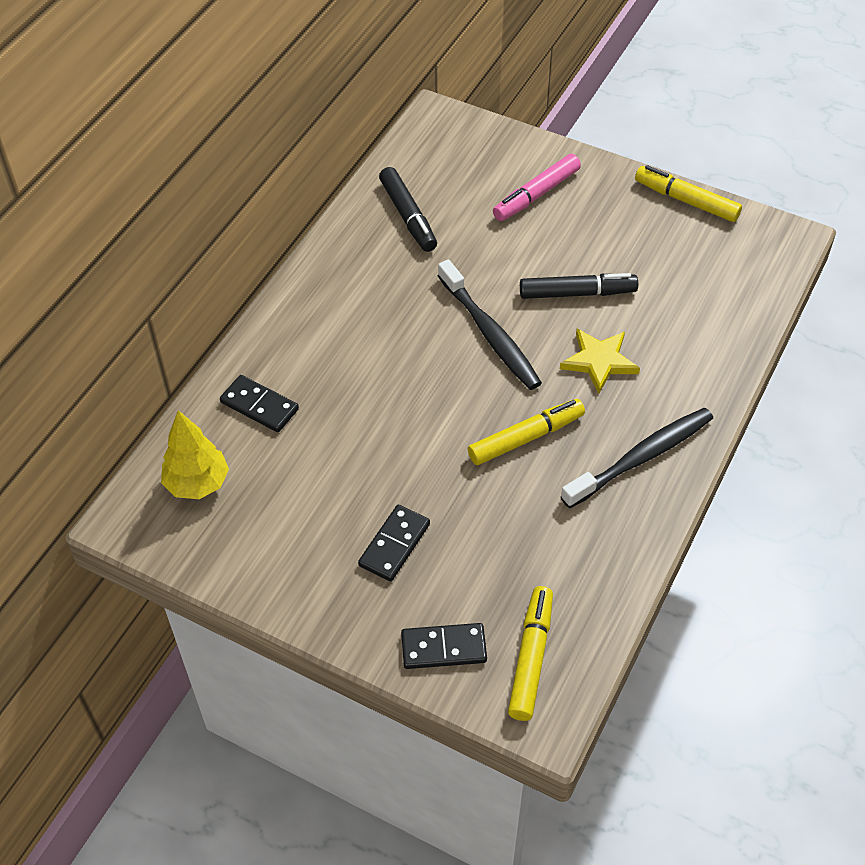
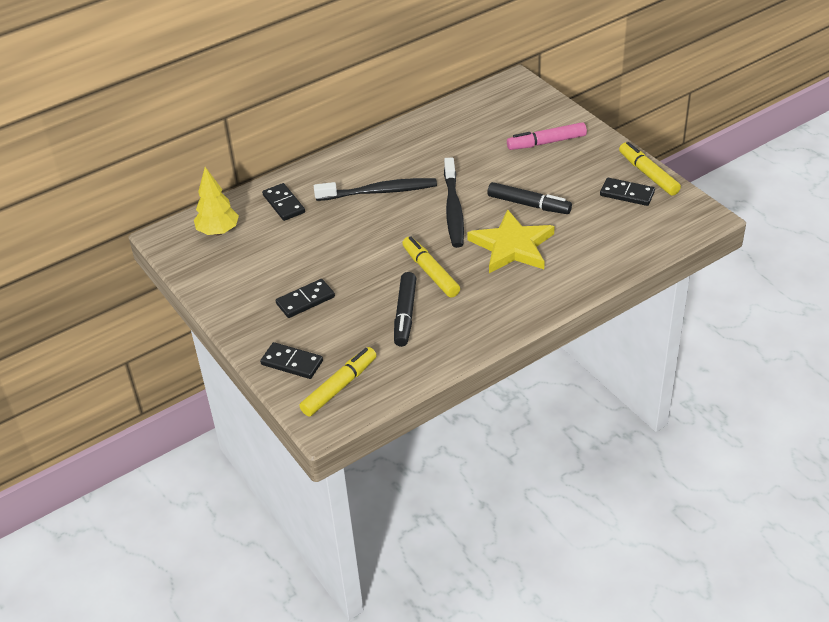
camera: 30 degrees right, 10 degrees down
(408, 216) = (453, 131): black marker -> black marker (405, 314)
(526, 438) = (430, 272): yellow marker -> yellow marker turned 120 degrees counterclockwise
(599, 361) = (512, 246): yellow star -> yellow star, size x1.52
(641, 457) = (496, 307): black toothbrush -> black toothbrush (379, 192)
(681, 237) = (627, 194): none -> black domino

